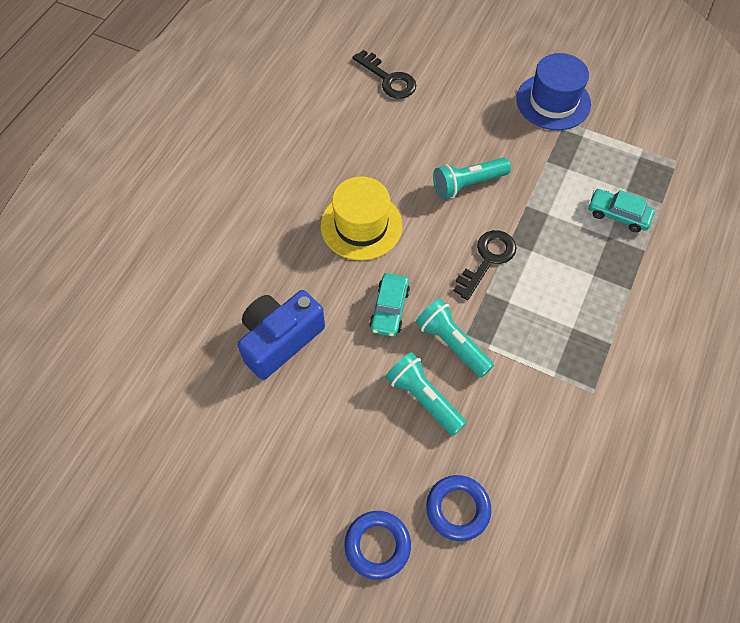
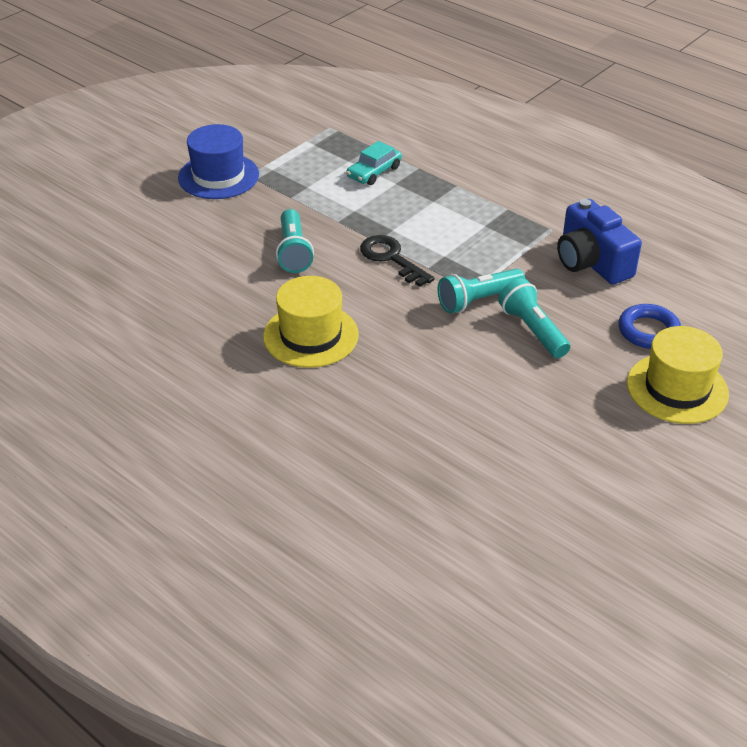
camera: 75 degrees left, 20 degrees down
(280, 340) = (435, 422): blue camera -> blue camera (591, 262)
(377, 545) = (677, 388): blue ring -> yellow hat
(388, 79) = (113, 278): black key -> none
(389, 309) = (424, 334): turquoise car -> none
(424, 398) = (532, 330): turquoise flashlight -> turquoise flashlight turned 90 degrees clockwise

